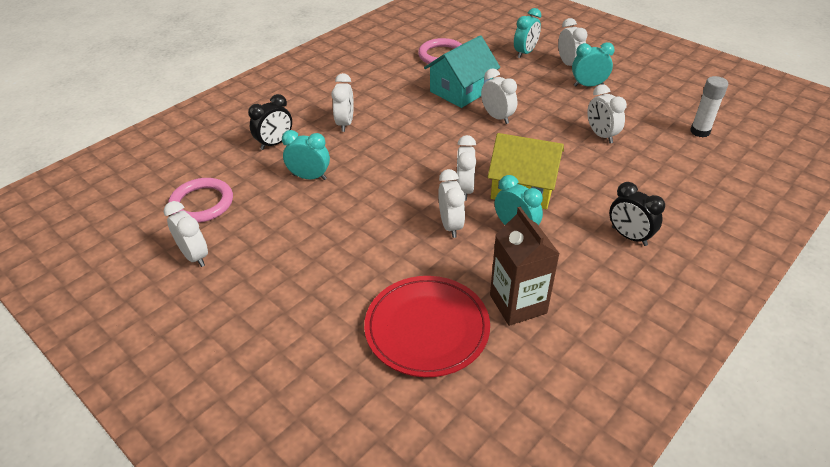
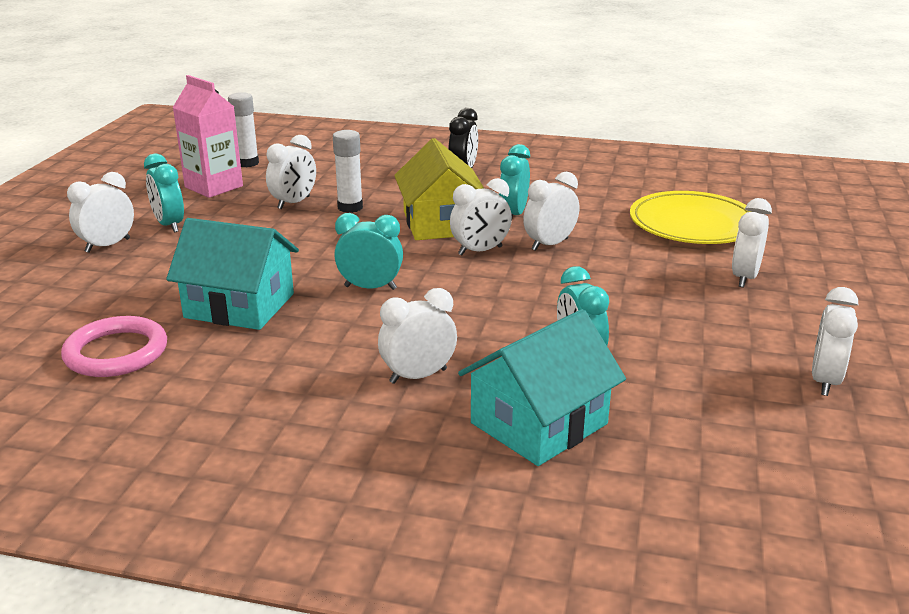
camera: 120 degrees left, 15 degrees down
(202, 203) = (746, 426): pink ring -> none
(275, 143) = (539, 423): black clock -> turquoise house
(427, 328) = (693, 224): red plate -> yellow plate
(497, 117) = (299, 264): white clock -> white clock (744, 277)
(518, 304) = (609, 197): brown carton -> none
(525, 53) = (78, 282): turquoise clock -> turquoise clock (370, 287)
(578, 156) = (350, 207): none -> white glue stick
(651, 110) = (214, 187): none -> pink carton

